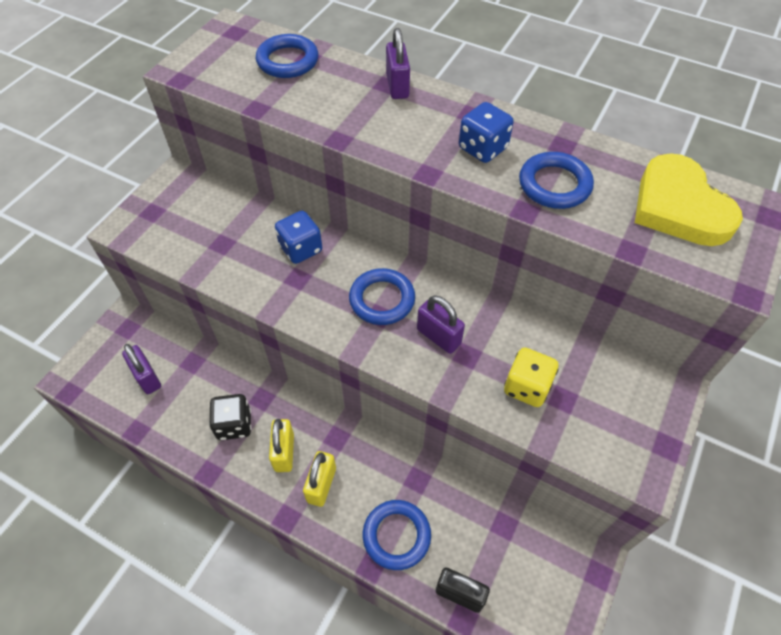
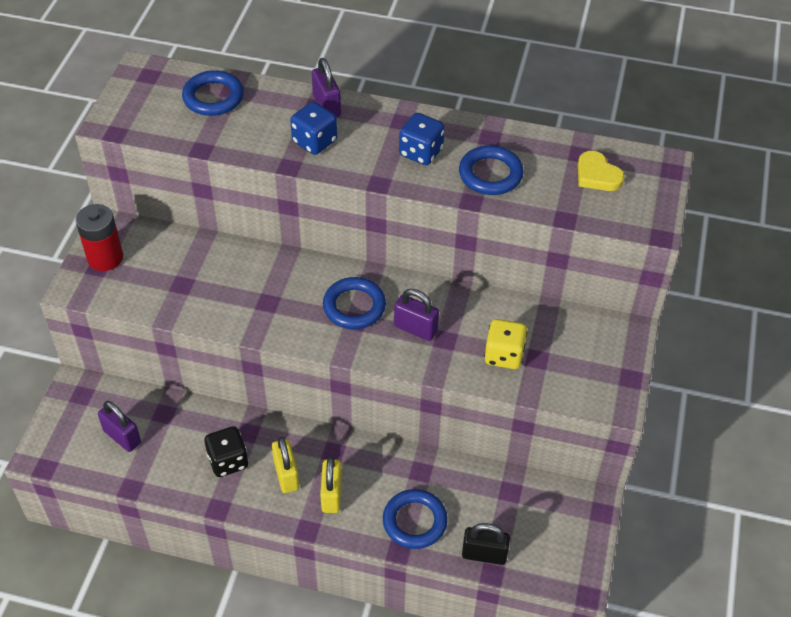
camera: 15 degrees left, 5 degrees down
(162, 204) = (105, 258): none -> red battery
(301, 249) = (262, 275): blue dice -> blue dice (314, 141)
(679, 207) = (597, 175): yellow heart -> yellow heart, size x0.55

